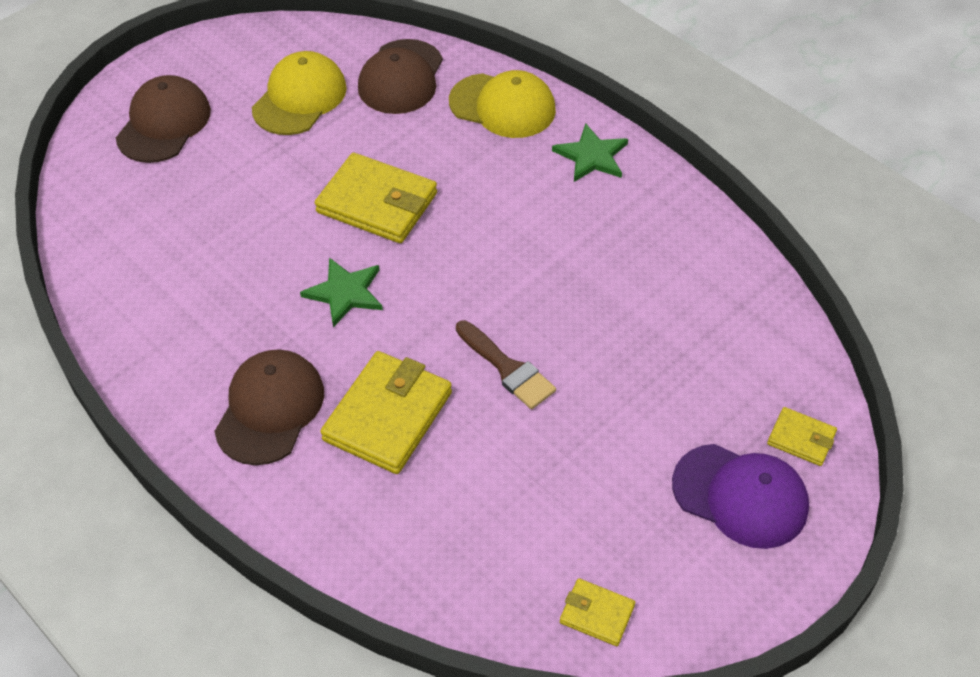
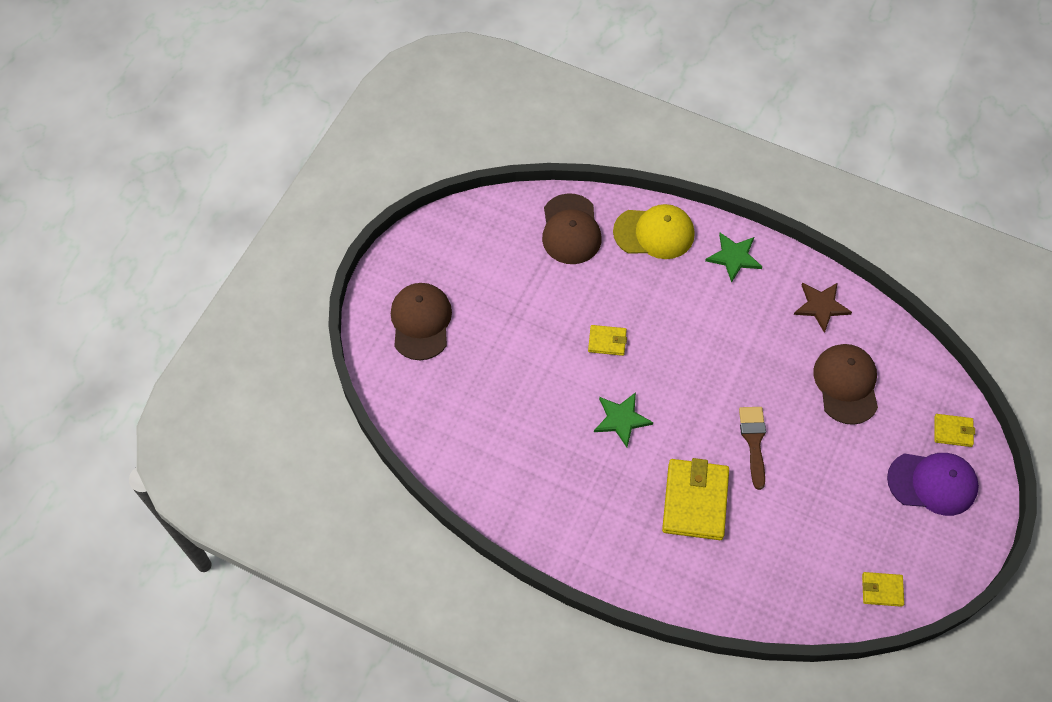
camera: 20 degrees left, 10 degrees up
(270, 409) = (617, 521): brown cap -> brown cap (846, 384)
(299, 98) = (507, 270): yellow cap -> none
(377, 203) = (607, 341): yellow wallet -> yellow wallet, size x0.50
(507, 368) = (754, 441): brown brush -> brown brush turned 120 degrees counterclockwise
(681, 239) = (821, 306): none -> brown star

